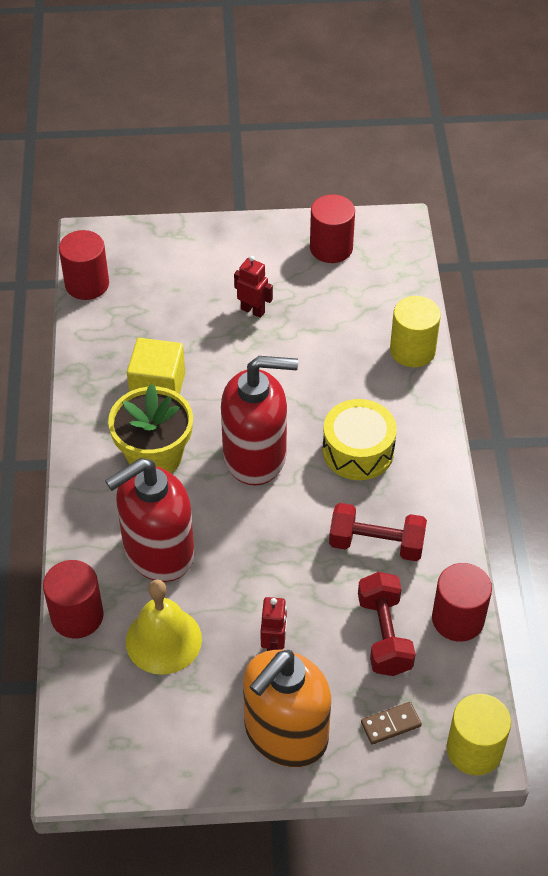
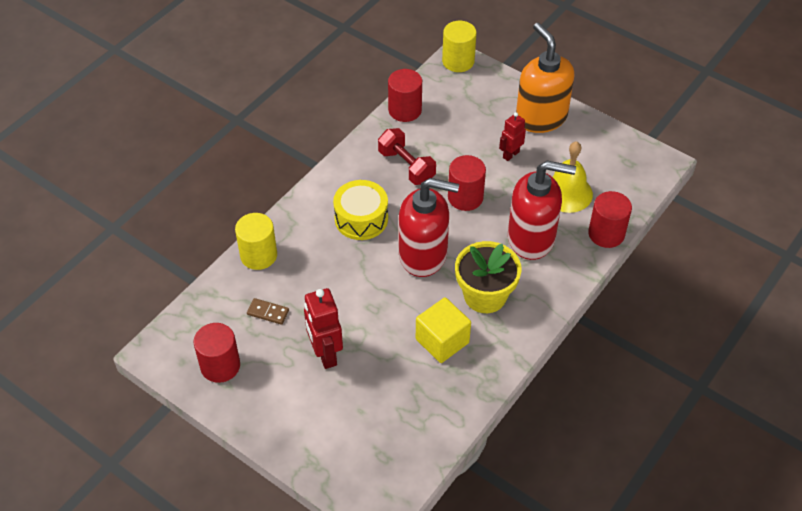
camera: 140 degrees left, 0 degrees up
(87, 284) = (420, 463): red cylinder -> red cylinder (465, 197)
(253, 310) = (325, 354): red robot -> red robot, size x1.61
(255, 456) = (423, 255): red soap dispenser -> red soap dispenser turned 150 degrees clockwise
(285, 734) = (541, 117): orange soap dispenser -> orange soap dispenser turned 105 degrees counterclockwise
(384, 635) = (449, 126): red dumbbell -> none
(391, 724) = (486, 91): brown domino -> brown domino (268, 312)

